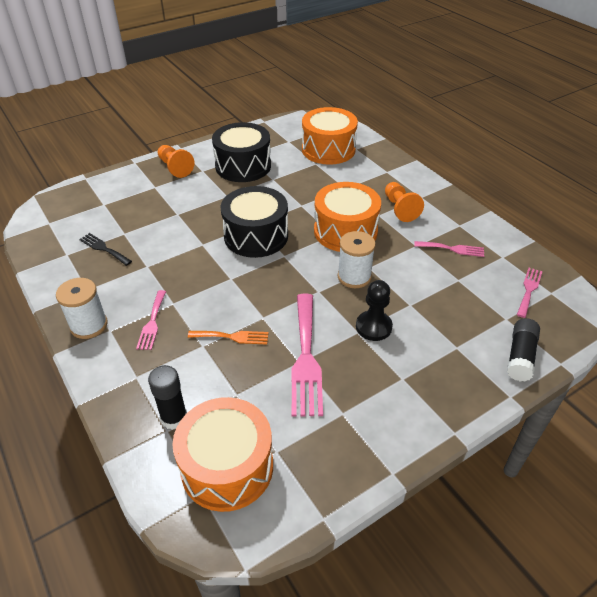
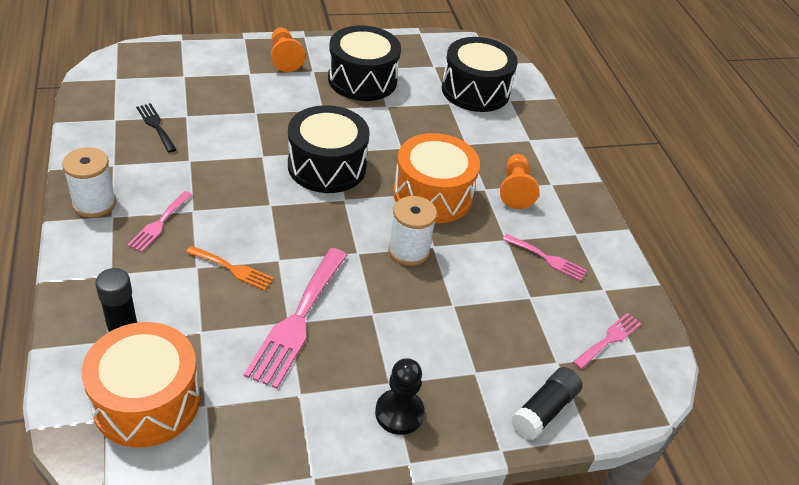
camera: 15 degrees right, 0 degrees up
(328, 149) = (475, 90): orange drum -> black drum
(373, 327) = (394, 314): black pawn -> black pawn (399, 413)

